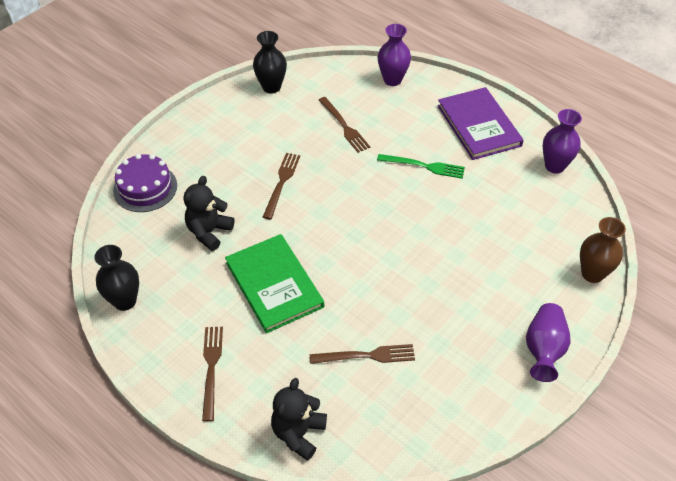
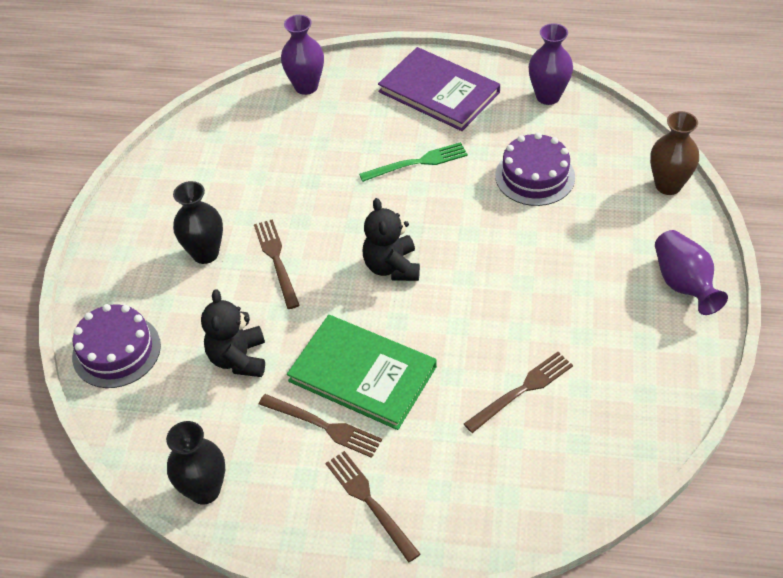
camera: 30 degrees left, 0 degrees up
(271, 87) = (172, 160): black vase -> black vase (205, 253)
(298, 433) = (519, 510): black teddy bear -> black teddy bear (392, 267)
(344, 126) = (295, 163): brown fork -> brown fork (323, 426)
(498, 216) = (535, 176): none -> purple cake

